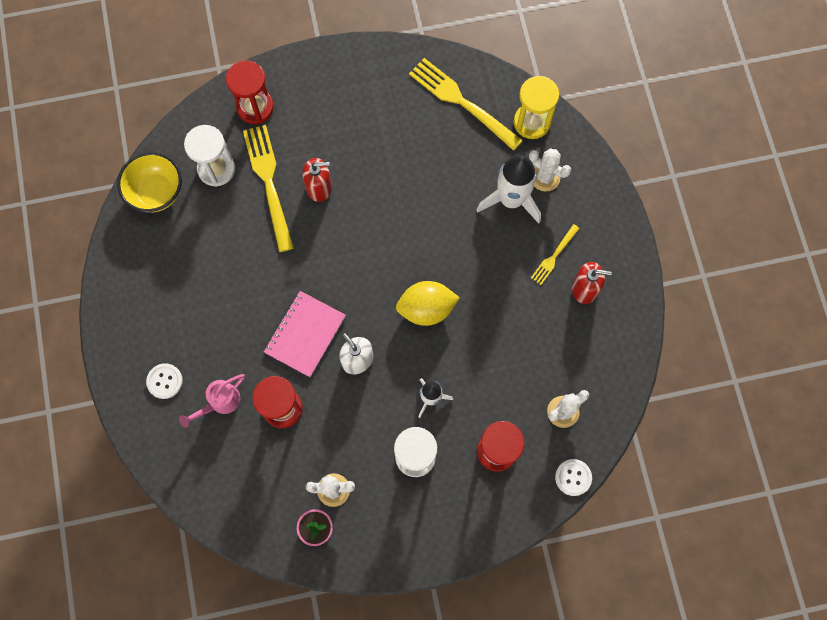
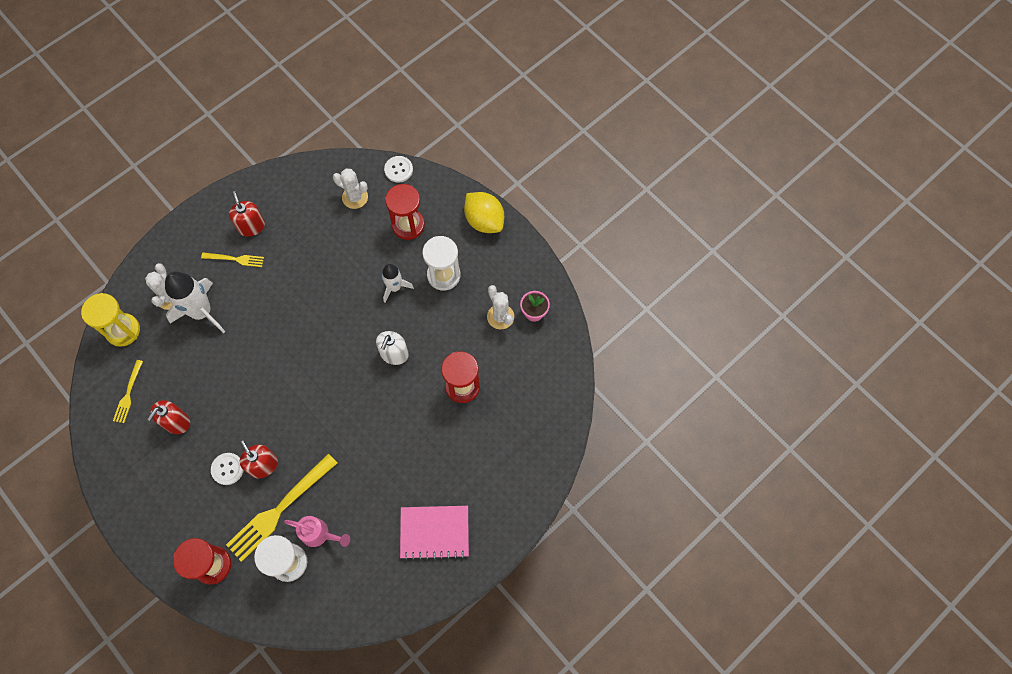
camera: 120 degrees left, 5 degrees down
(156, 192) = (337, 601): yellow bowl -> none
(164, 381) = (493, 488): white button -> white button (227, 469)
(220, 403) = (485, 435): pink watering can -> pink watering can (319, 534)
(305, 334) = (395, 403): pink notebook -> pink notebook (434, 532)
(408, 131) = (176, 422): none -> red soap dispenser
(426, 309) = (326, 326): yellow lemon -> yellow lemon (484, 221)
(462, 102) = (128, 394): yellow fork -> yellow fork, size x0.52

